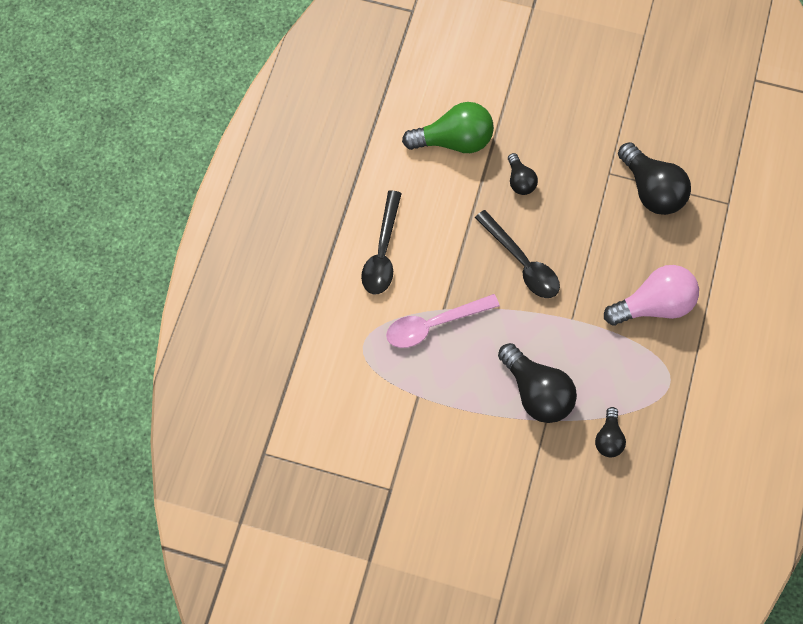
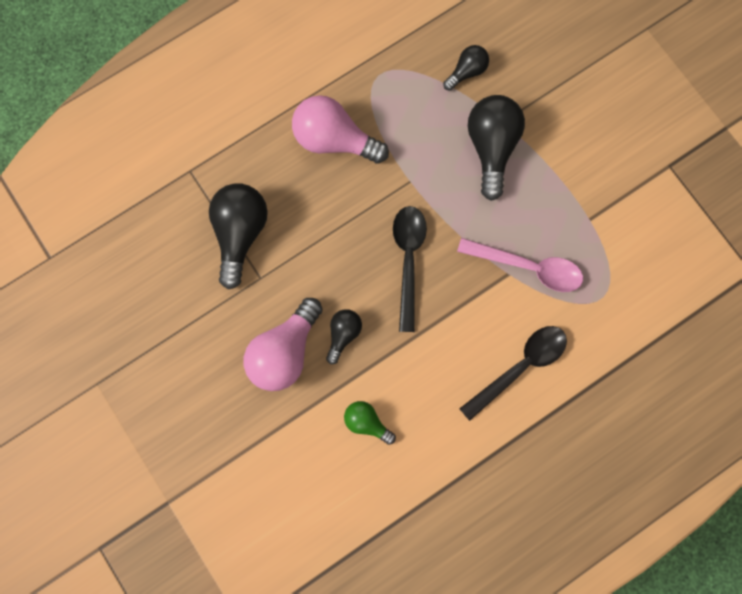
camera: 140 degrees left, 10 degrees up
(454, 141) = (367, 422): green light bulb -> green light bulb, size x0.54
(547, 141) = (285, 351): none -> pink light bulb

